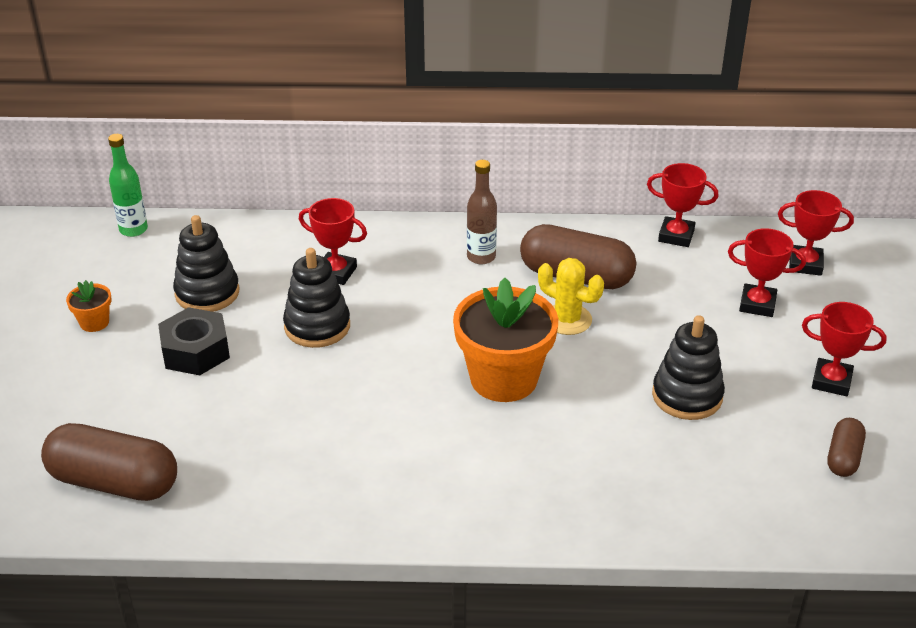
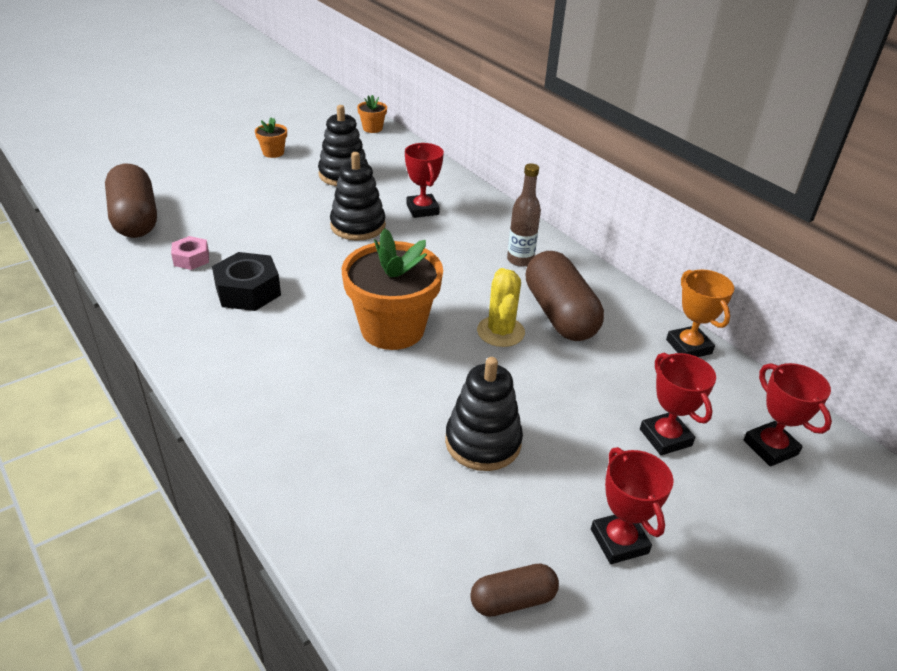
camera: 50 degrees right, 0 degrees up
(133, 229) = (372, 128): green bottle -> orange flower pot
(196, 351) = (283, 194): black nut -> black nut (248, 291)
(248, 465) = (191, 258): none -> pink nut
(676, 236) = (689, 346): red trophy -> orange trophy

